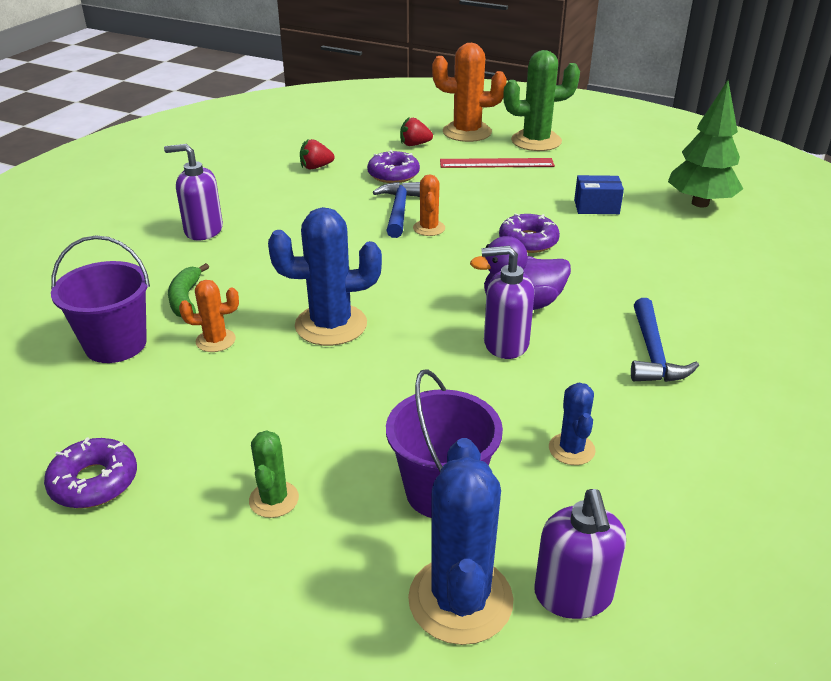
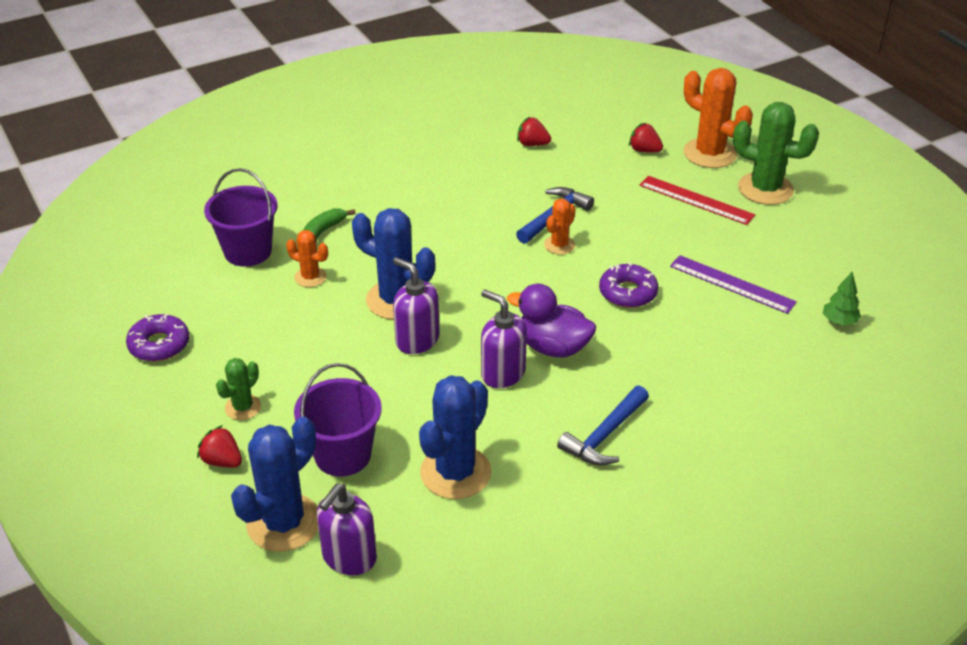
camera: 35 degrees right, 5 degrees up
(203, 230) = (387, 175): purple soap dispenser -> purple soap dispenser (417, 340)
(310, 571) = (222, 461): none -> red strawberry
(393, 174) = (589, 177): purple donut -> none
(571, 449) = (455, 472): blue cactus -> blue cactus, size x1.87
(596, 207) = (732, 284): blue box -> purple ruler
(700, 203) = (839, 321): green tree -> green tree, size x0.48

